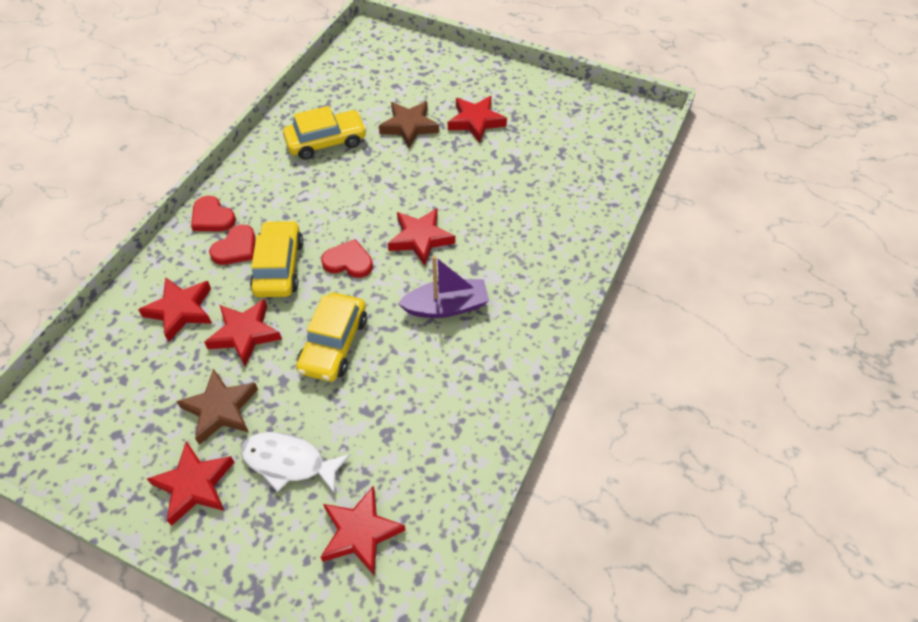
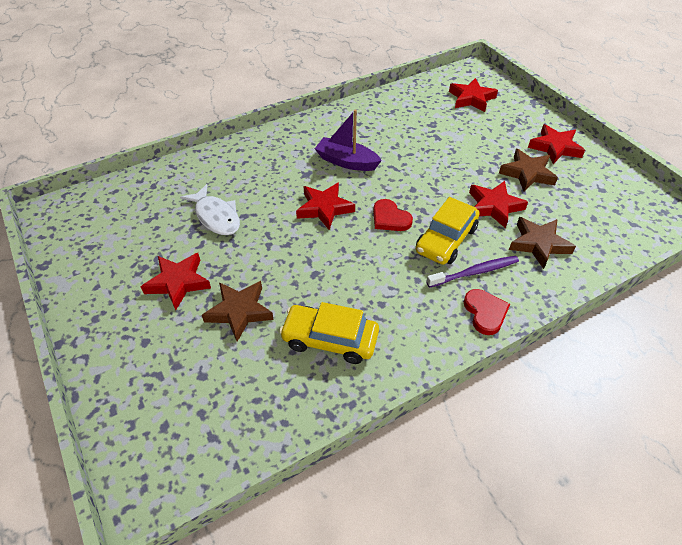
camera: 145 degrees left, 5 degrees down
(180, 310) = (538, 244): red star -> brown star
(236, 248) = (474, 272): red heart -> purple toothbrush
(289, 462) = (495, 135): white fish -> white fish (216, 216)
(334, 344) = (435, 174): yellow car -> none

